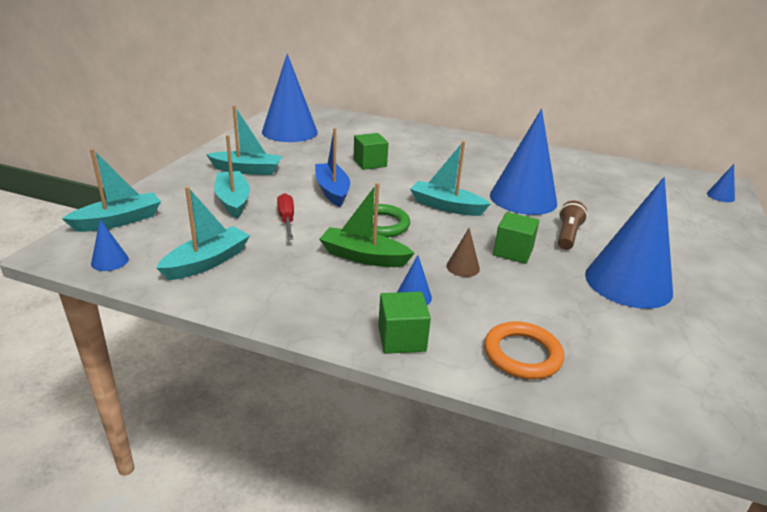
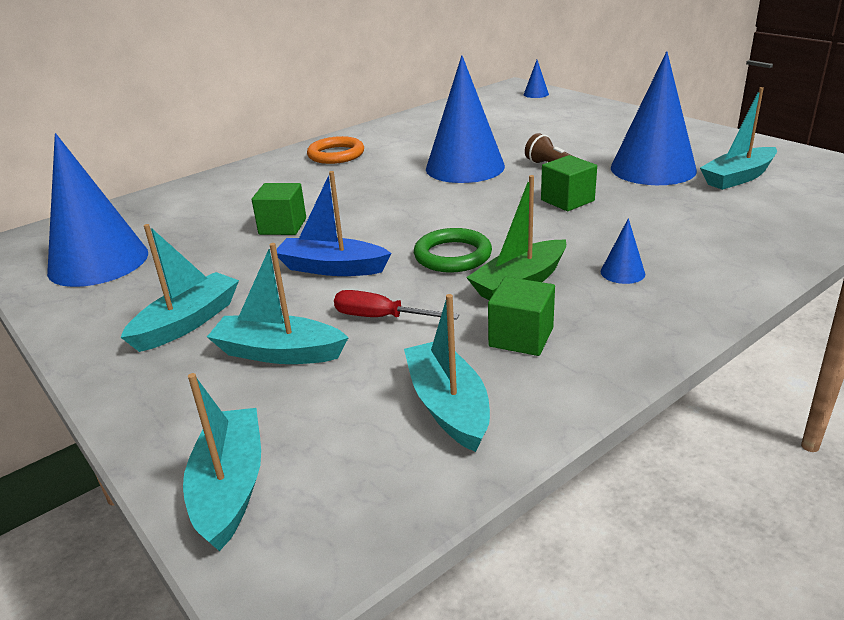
camera: 55 degrees left, 0 degrees up
(110, 261) = (371, 512): blue cone -> none
(401, 339) = (699, 298): green cube -> green cube (521, 337)
(446, 206) = (444, 208): turquoise boat -> turquoise boat (738, 177)
(463, 267) = (580, 232): brown cone -> none
(522, 354) = (746, 244): orange ring -> orange ring (336, 154)

